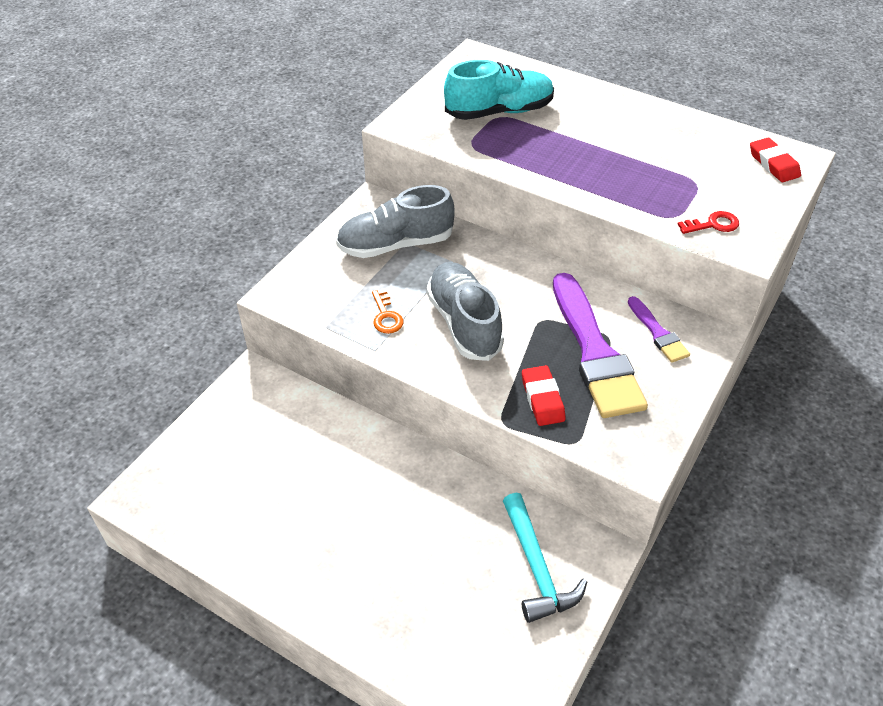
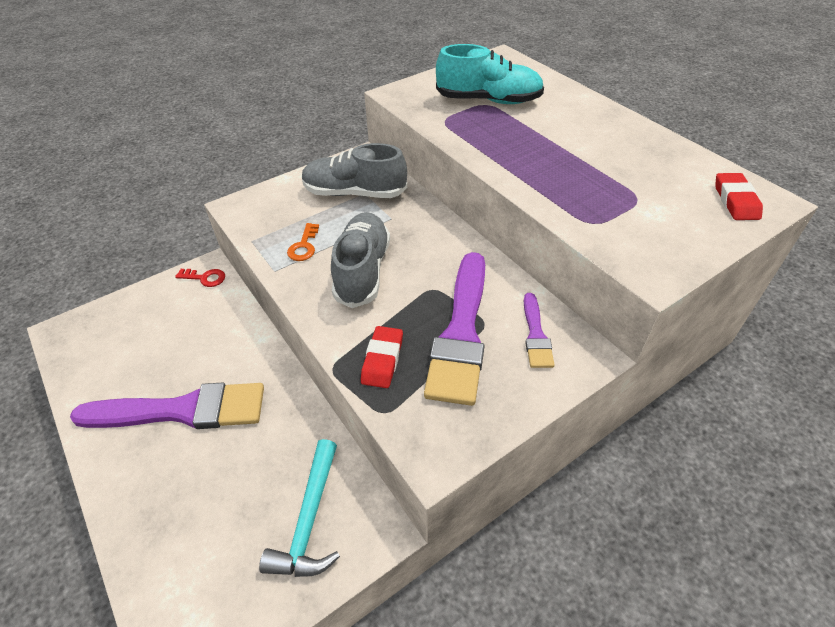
camera: 25 degrees right, 0 degrees up
(342, 523) = (182, 410): none -> purple brush
(713, 224) = (630, 240): red key -> red key (205, 278)

